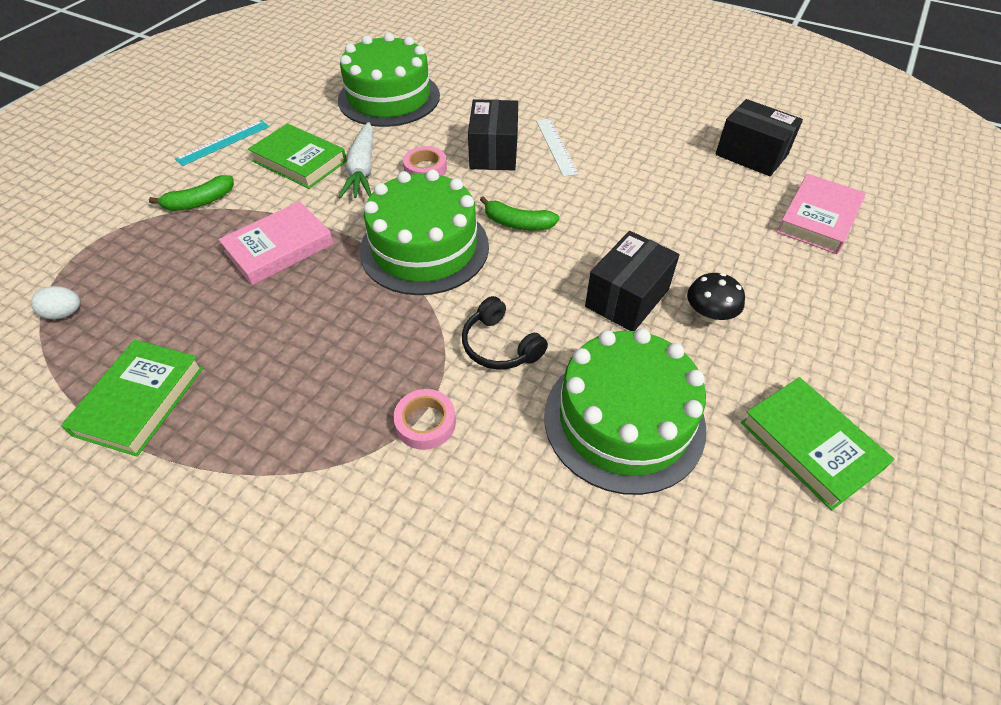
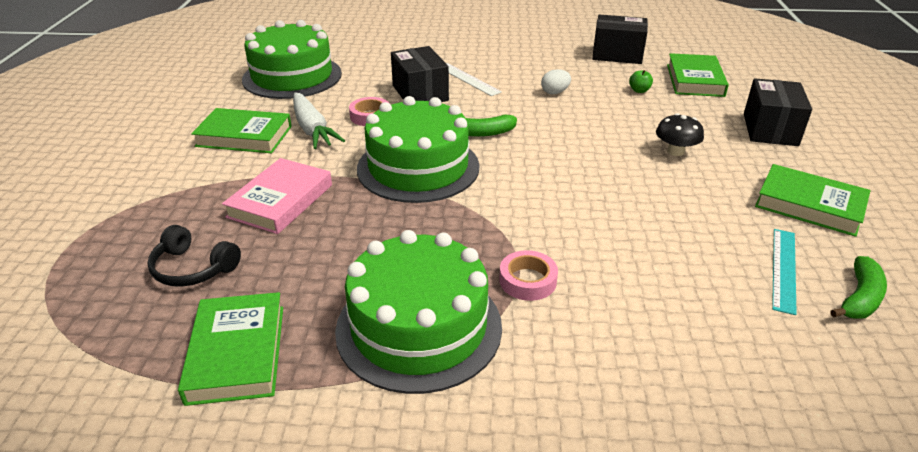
camera: 25 degrees left, 15 degrees down
(65, 313) = (84, 312): white egg -> white egg (555, 92)
(200, 202) = (165, 188): green banana -> green banana (859, 298)
(223, 142) = (150, 140): turquoise ruler -> turquoise ruler (784, 269)
(500, 346) = (541, 213): black headphones -> black headphones (193, 268)
(624, 420) = (677, 230): green cake -> green cake (419, 327)
(627, 298) = (609, 157): black box -> black box (770, 129)
(735, 215) = (639, 91): none -> green apple
(818, 218) = (695, 80): pink book -> green book

